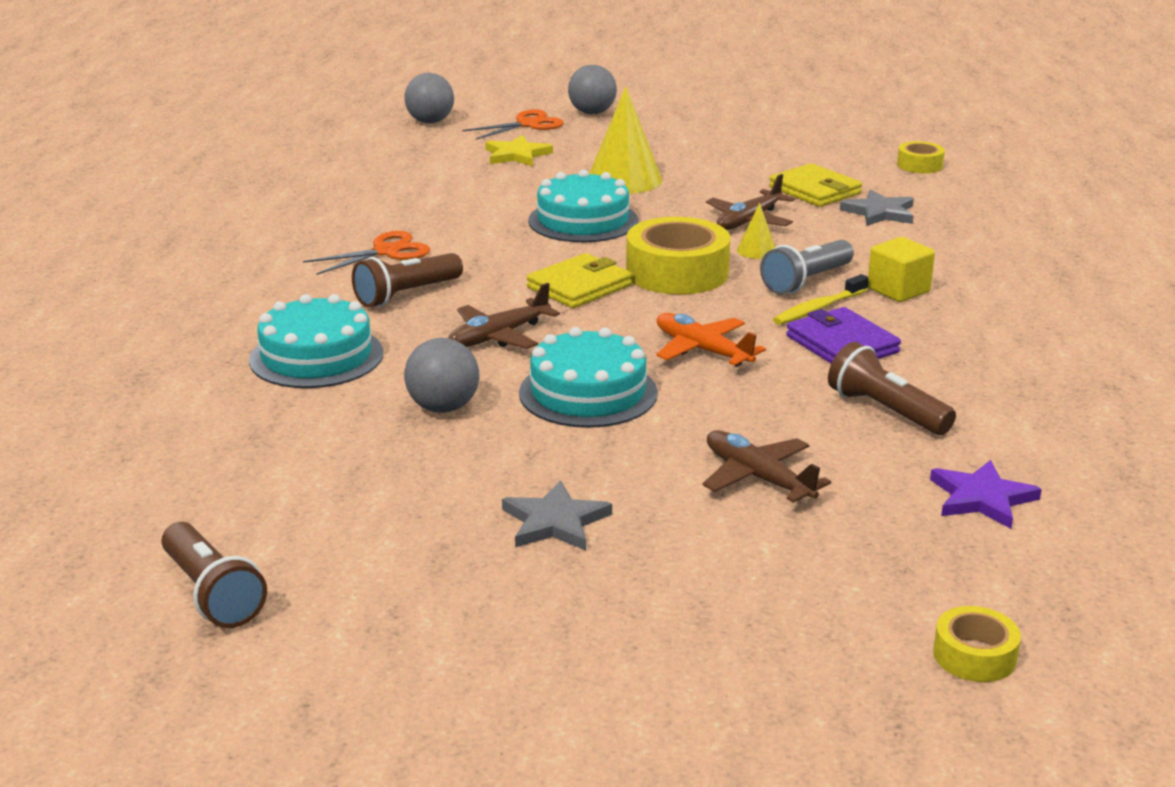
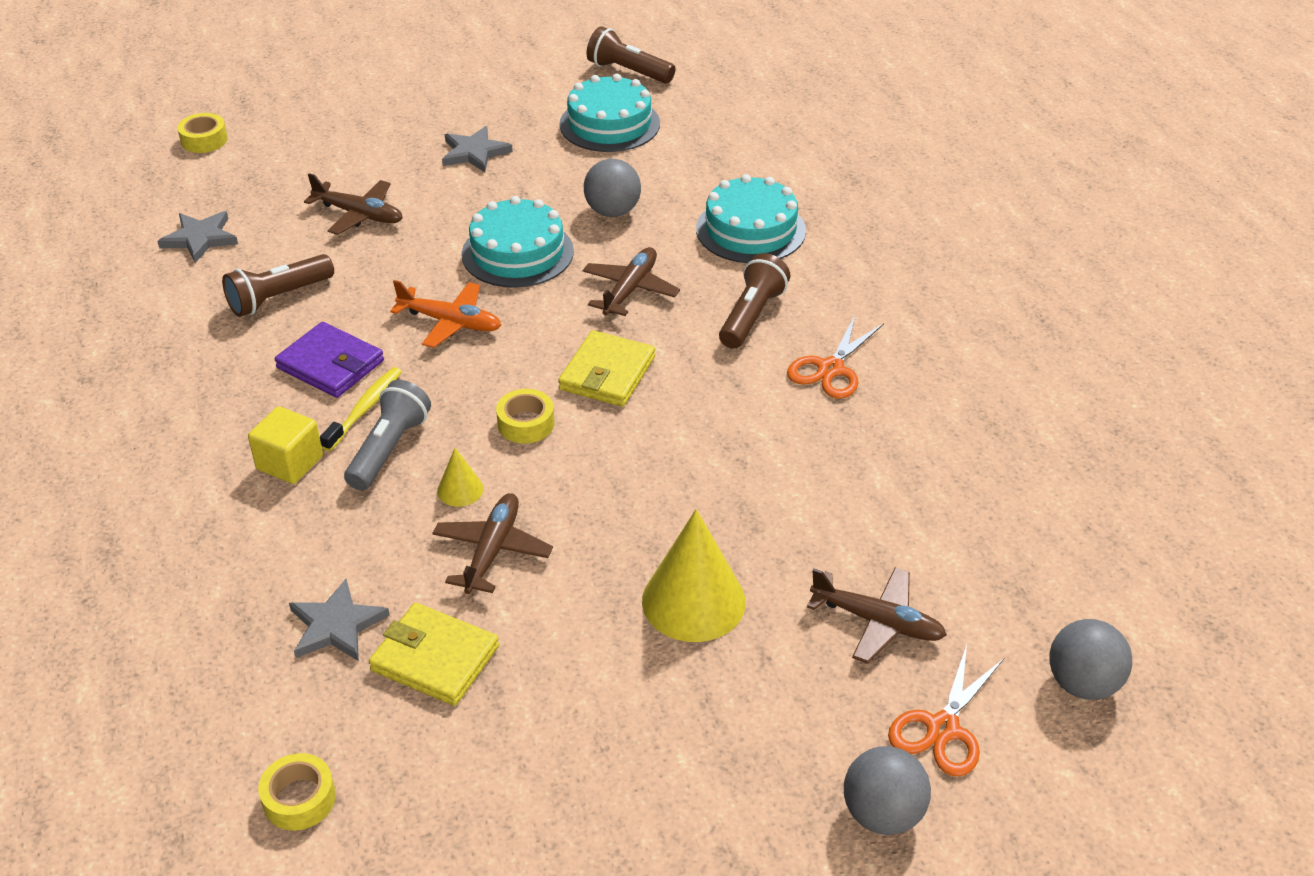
camera: 155 degrees right, 15 degrees up
(517, 155) = (877, 621): yellow star -> brown plane
(583, 220) = (680, 488): turquoise cake -> turquoise cake (609, 124)
(677, 272) = (526, 423): yellow tape -> yellow tape, size x0.52
(886, 411) = (278, 298): brown flashlight -> brown flashlight turned 120 degrees clockwise
(982, 498) = (200, 238): purple star -> grey star

